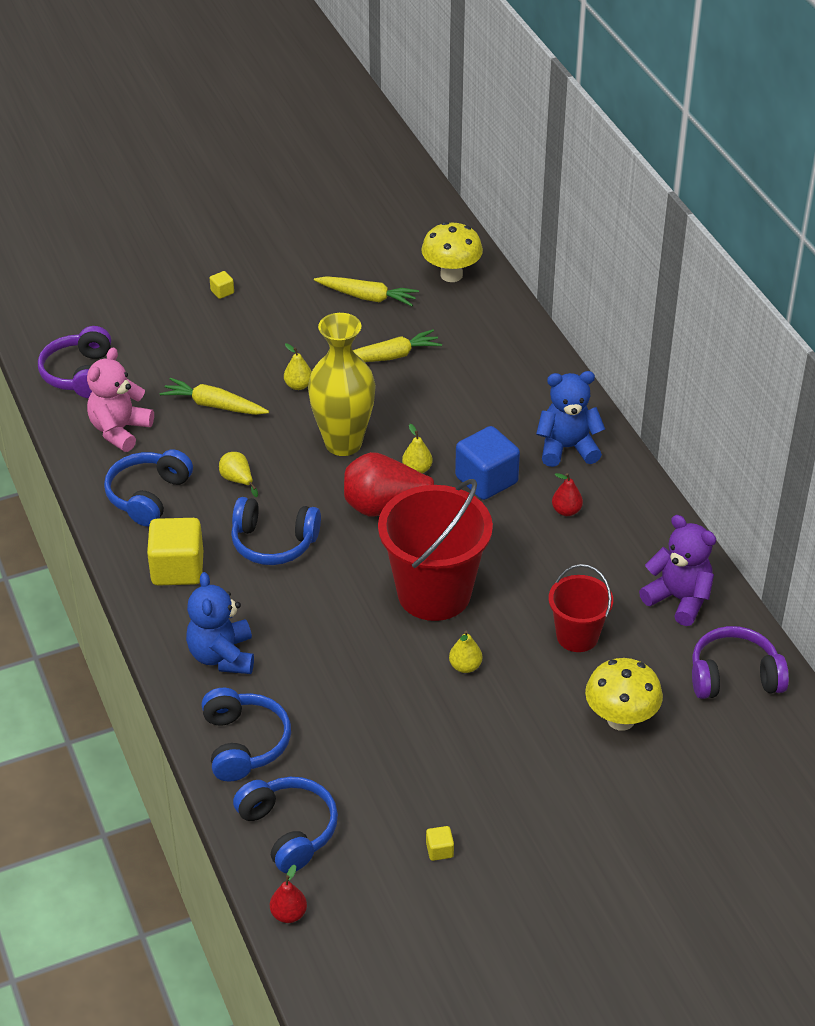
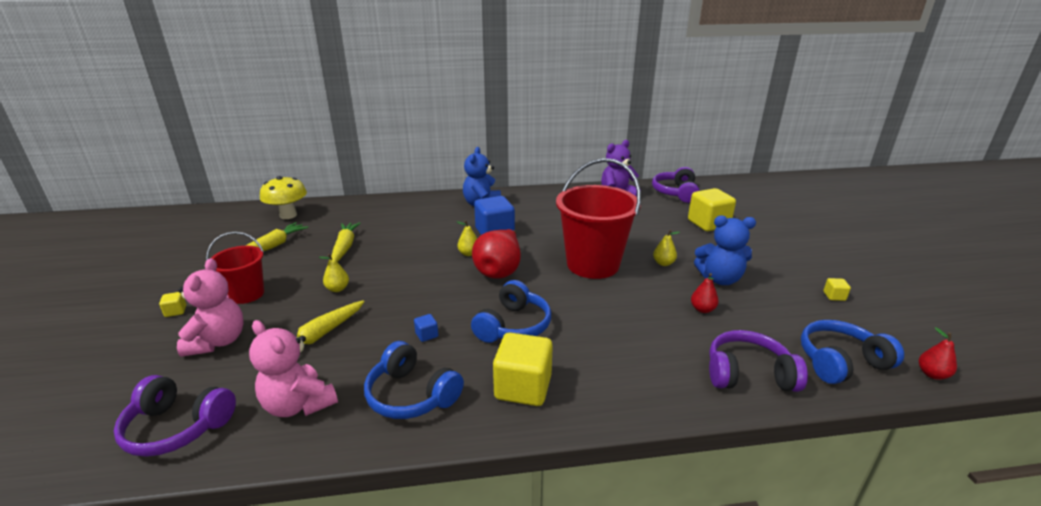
camera: 75 degrees left, 15 degrees down
(186, 343) = (218, 342): none -> pink teddy bear
(222, 656) = (642, 373): blue teddy bear -> blue teddy bear (719, 279)
(237, 480) = (426, 335): yellow pear -> blue cube
(243, 743) = (748, 374): blue headphones -> purple headphones
(343, 443) = (420, 278): yellow vase -> none
(566, 511) = (535, 213): red pear -> red pear (702, 309)
(577, 636) = (641, 225): red bucket -> red bucket (247, 294)
(620, 719) = (708, 224): yellow mushroom -> yellow cube

